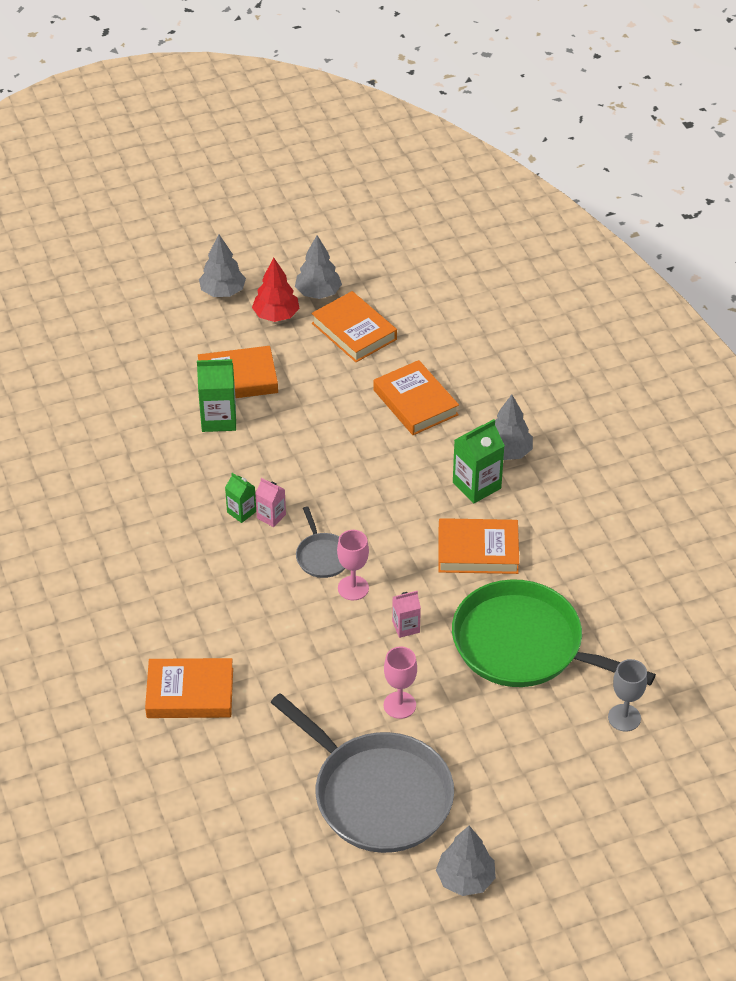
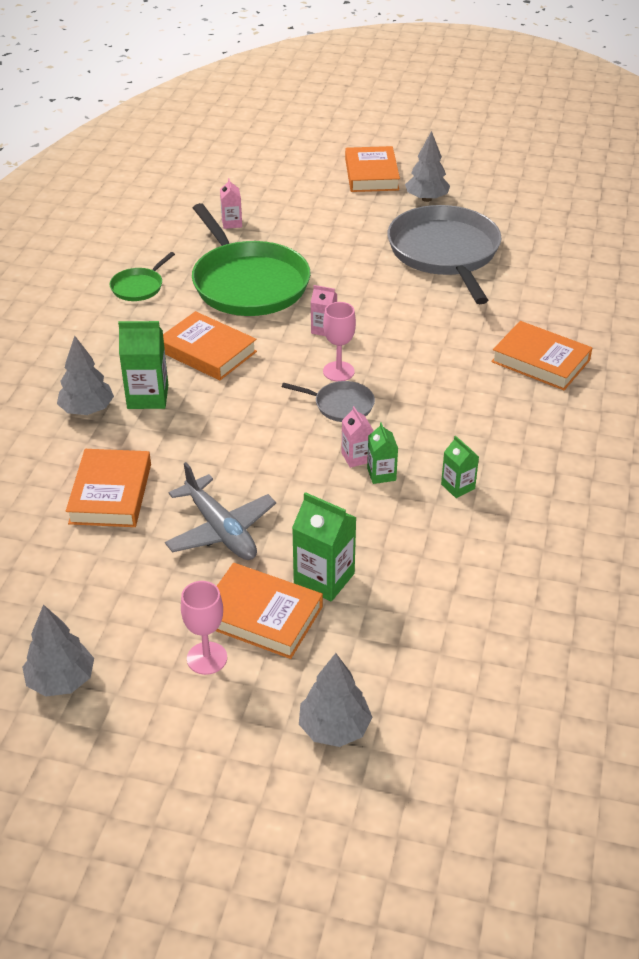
camera: 145 degrees left, 5 degrees down
(177, 530) = (458, 486): none -> green carton
(223, 292) = (169, 752): grey tree -> grey tree (334, 728)
(276, 315) = (140, 676): red tree -> none
(316, 416) = (220, 530): none -> grey plane
(322, 556) = (341, 405): grey pan -> grey pan turned 90 degrees clockwise
(354, 331) = (79, 605): orange book -> orange book (371, 174)
(399, 705) = (379, 289): pink goblet -> pink goblet (207, 658)
(612, 587) = (139, 287): none -> green pan
(624, 718) = (232, 223): grey goblet -> pink carton

